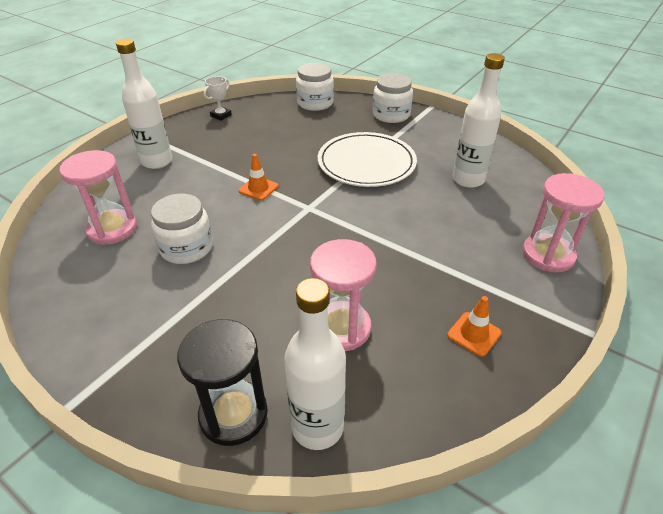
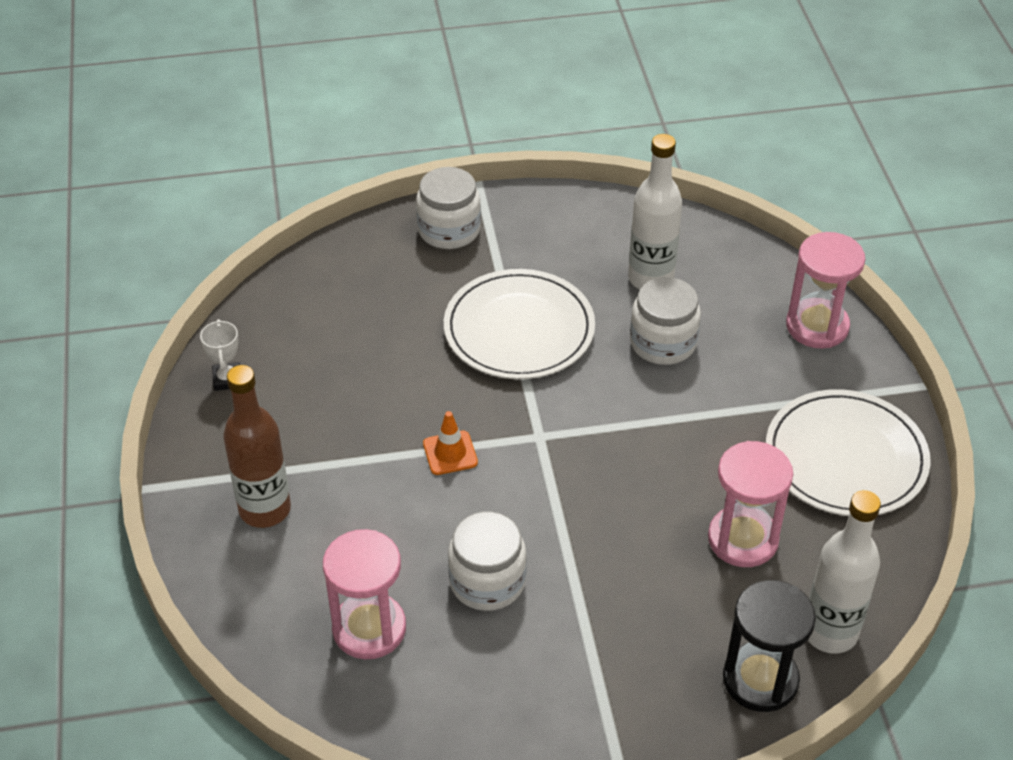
camera: 45 degrees left, 5 degrees up
(157, 162) = (265, 509): white bottle -> brown bottle
(315, 103) = (324, 272): white jar -> white jar (663, 343)
(474, 334) = (845, 458): orange traffic cone -> white plate

